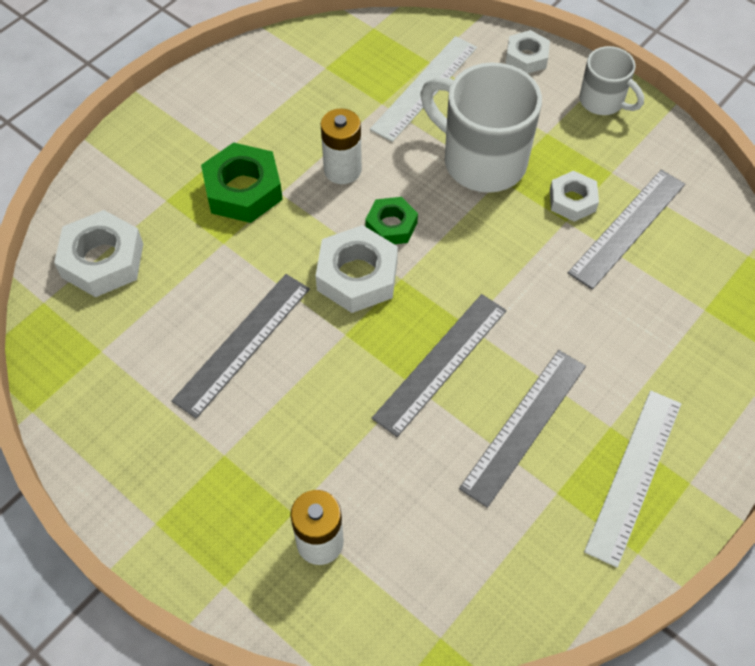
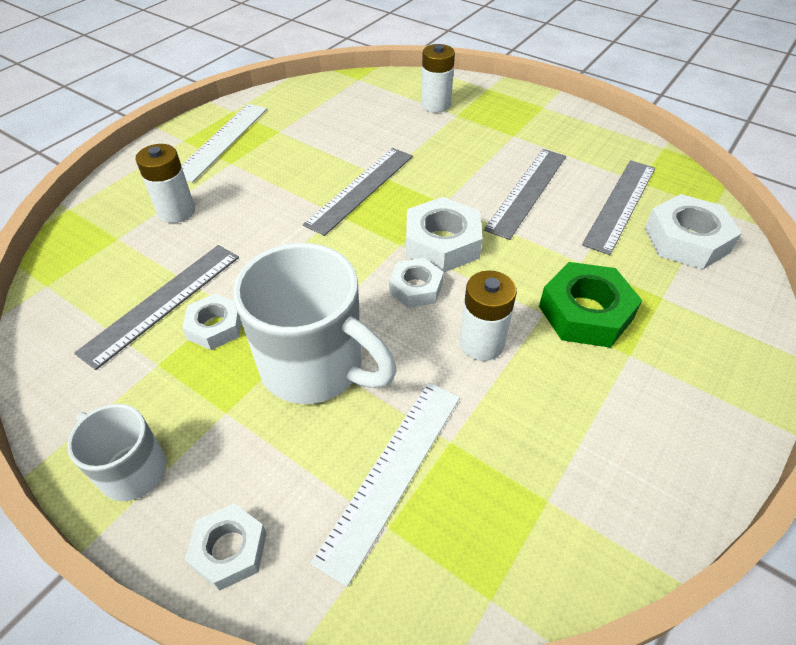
camera: 175 degrees right, 10 degrees down
(391, 225) = (416, 288): green nut -> white nut
(524, 425) = (297, 159): grey ruler -> grey ruler (620, 204)
(653, 343) = (176, 211): none -> white battery

